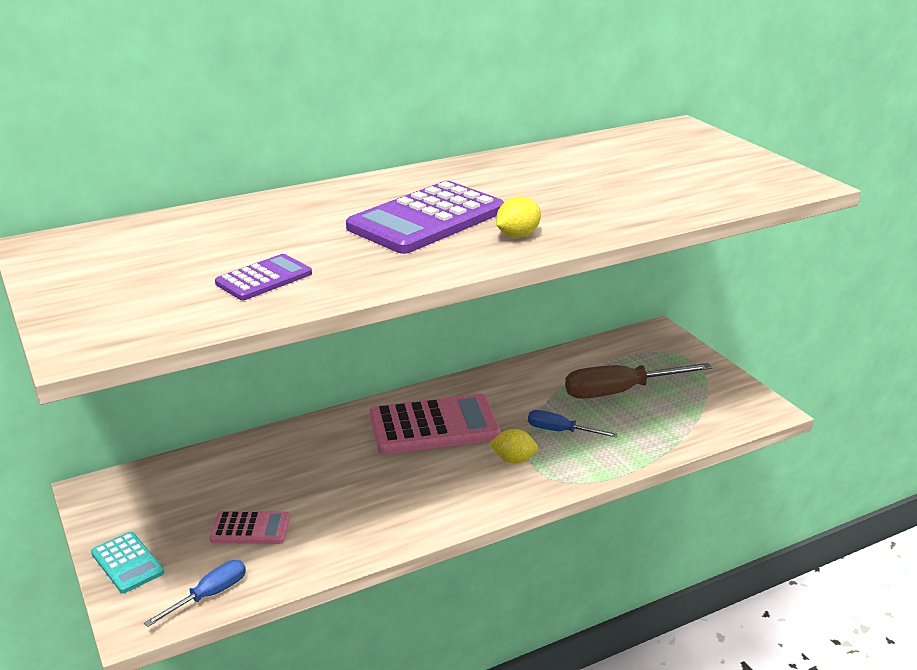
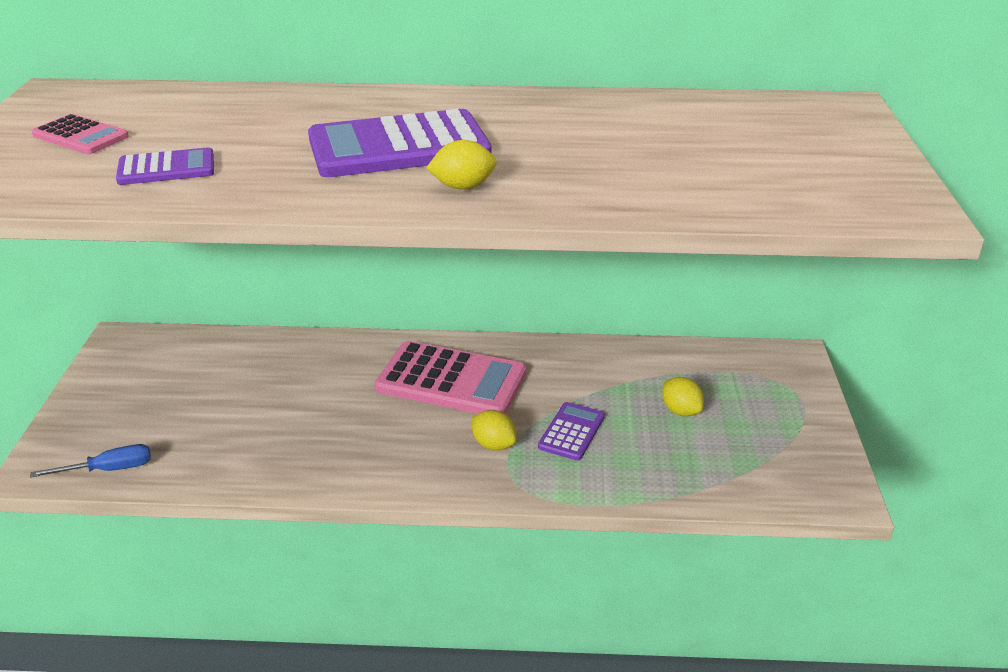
camera: 30 degrees right, 5 degrees up
(127, 563) = (81, 414): turquoise calculator -> none
(250, 528) = (198, 421): pink calculator -> pink calculator (80, 136)
(560, 431) = (571, 432): blue screwdriver -> purple calculator
(620, 392) = (680, 411): brown screwdriver -> yellow lemon

